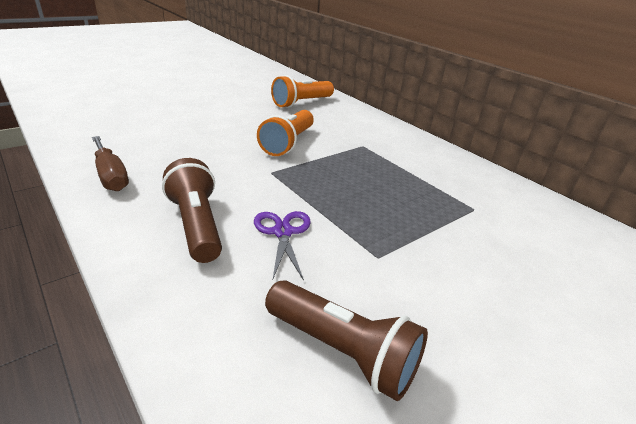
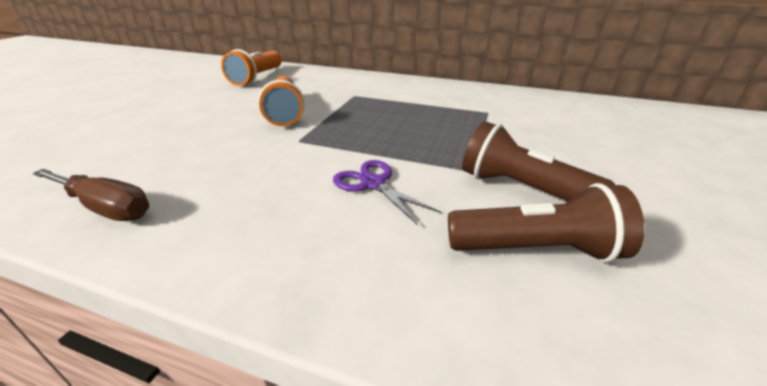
camera: 30 degrees left, 0 degrees up
(197, 225) = (280, 213): brown flashlight -> brown flashlight (522, 189)

